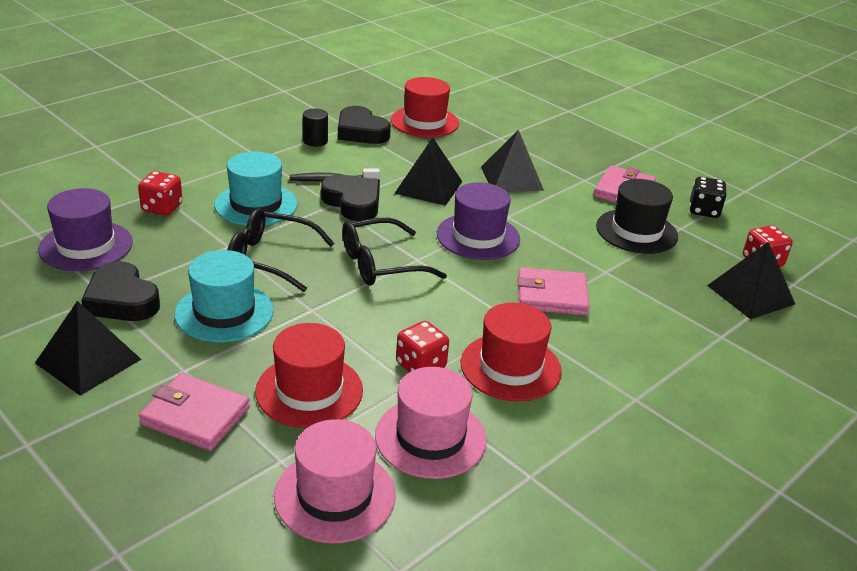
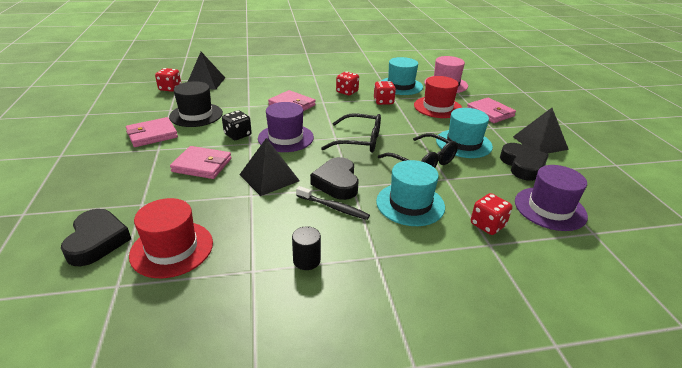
camera: 145 degrees left, 0 degrees up
(361, 132) = (249, 257): black heart -> black heart (97, 241)
(430, 437) = (400, 86): pink hat -> turquoise hat
(510, 367) = (347, 92): red hat -> red dice
(512, 178) = (202, 165): black pyramid -> pink wallet
(704, 211) = (137, 112): black dice -> black dice (238, 135)

